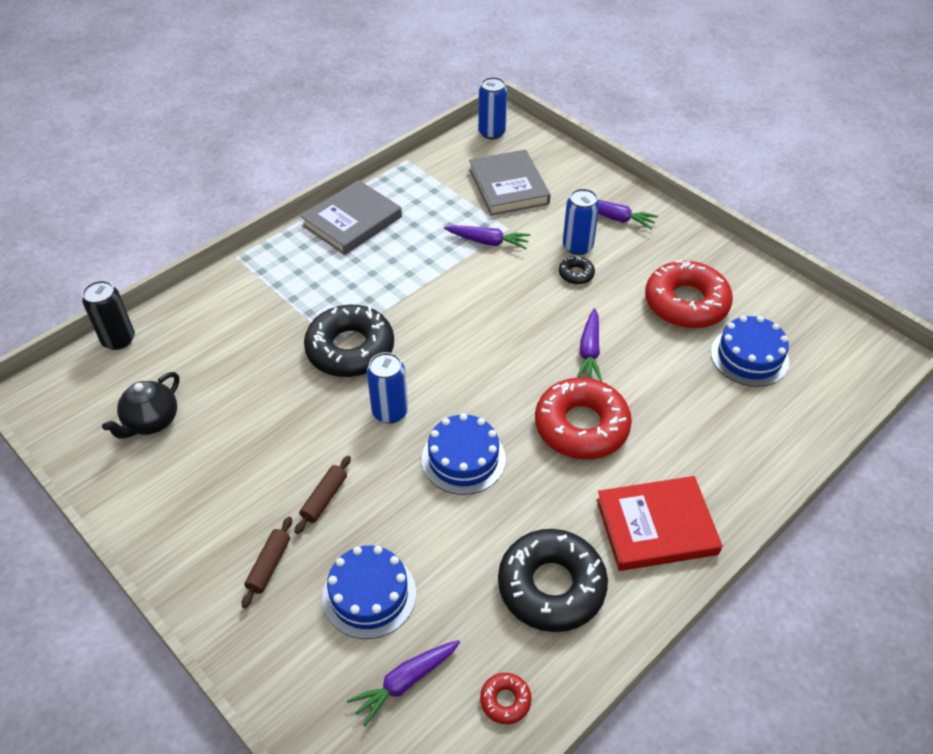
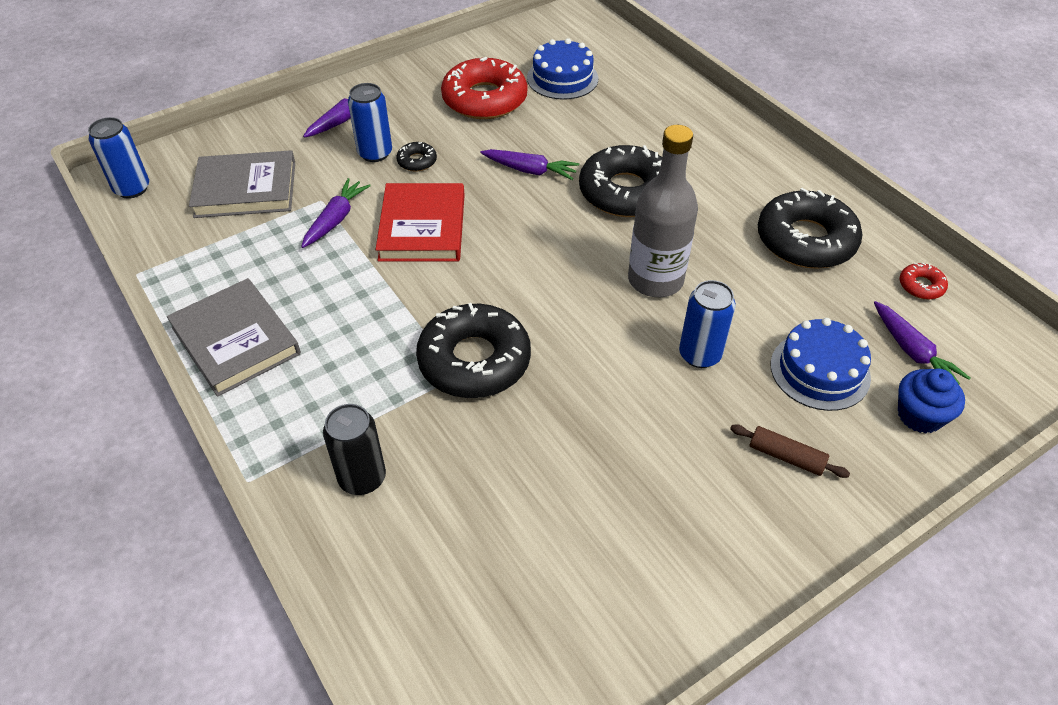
camera: 80 degrees left, 0 degrees up
(118, 340) = (374, 645): black can -> black can (362, 478)
(151, 422) = (553, 590): black teapot -> none
(323, 681) = (919, 415): none -> blue cupcake
(324, 498) = (697, 400): brown rolling pin -> none
(390, 412) = (581, 332): blue can -> blue can (699, 354)
(463, 459) = (655, 280): blue cake -> grey bottle
(581, 426) = (626, 192): red donut -> black donut
(656, 527) = (744, 167): red book -> red book (422, 227)

